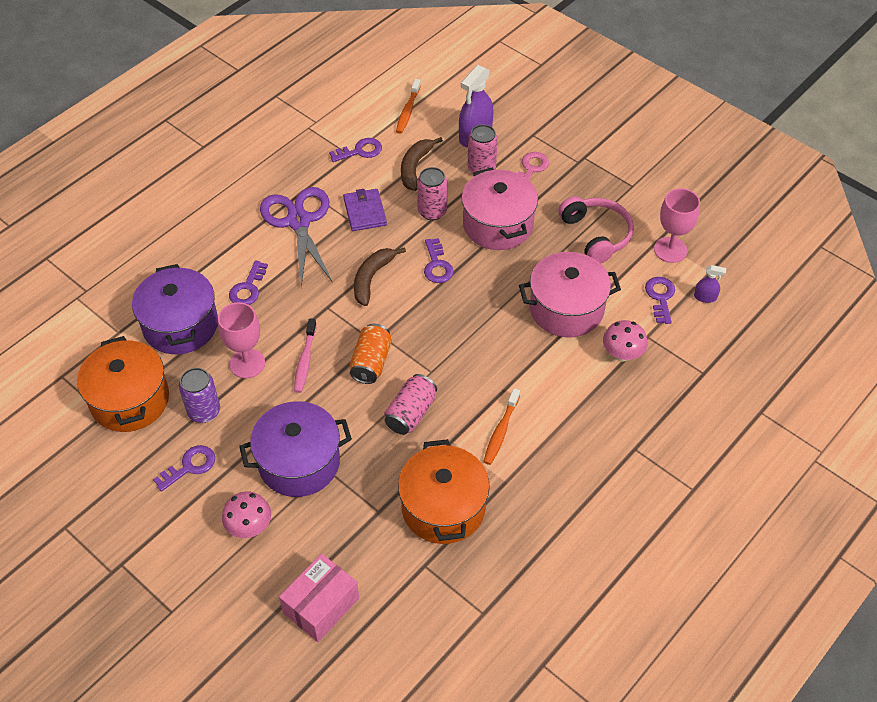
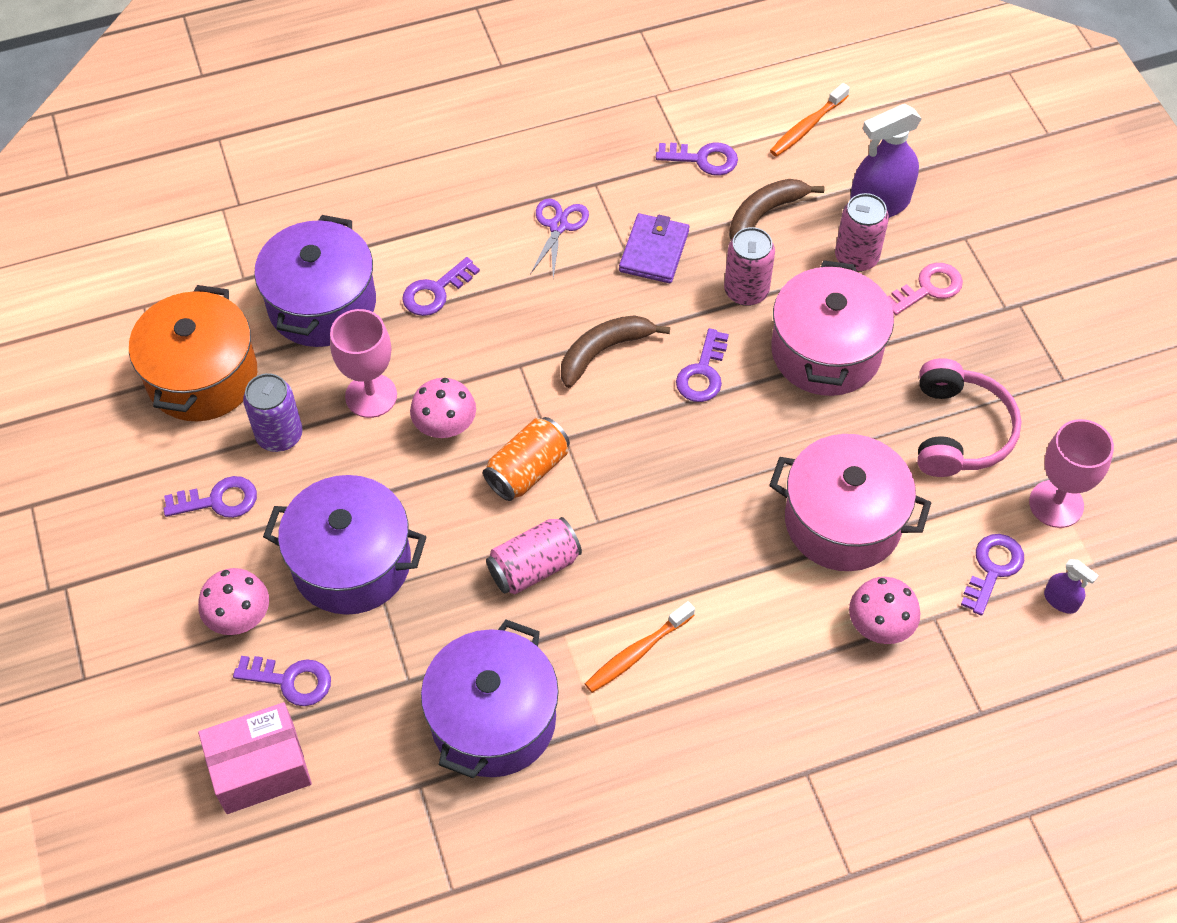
camera: 30 degrees right, 5 degrees up
(299, 221) = (558, 226): purple scissors -> purple scissors, size x0.51
(305, 360) = (445, 426): pink toothbrush -> pink mushroom
(306, 546) = (291, 680): none -> purple key
(443, 507) = (493, 720): orange pot -> purple pot

